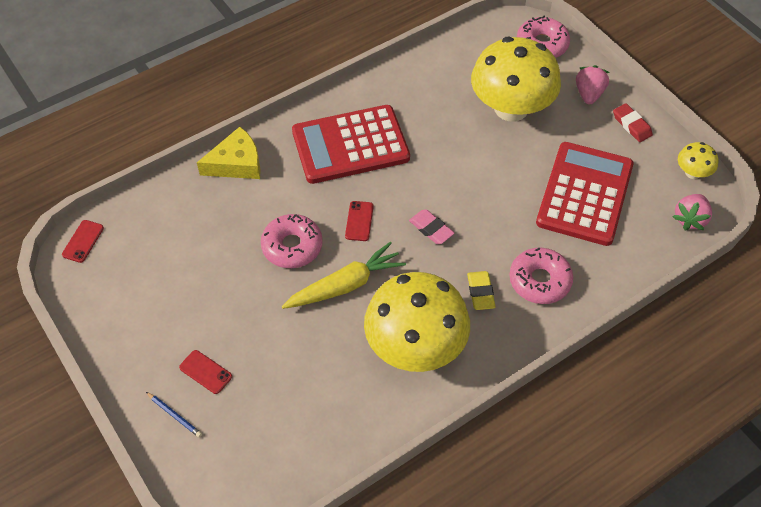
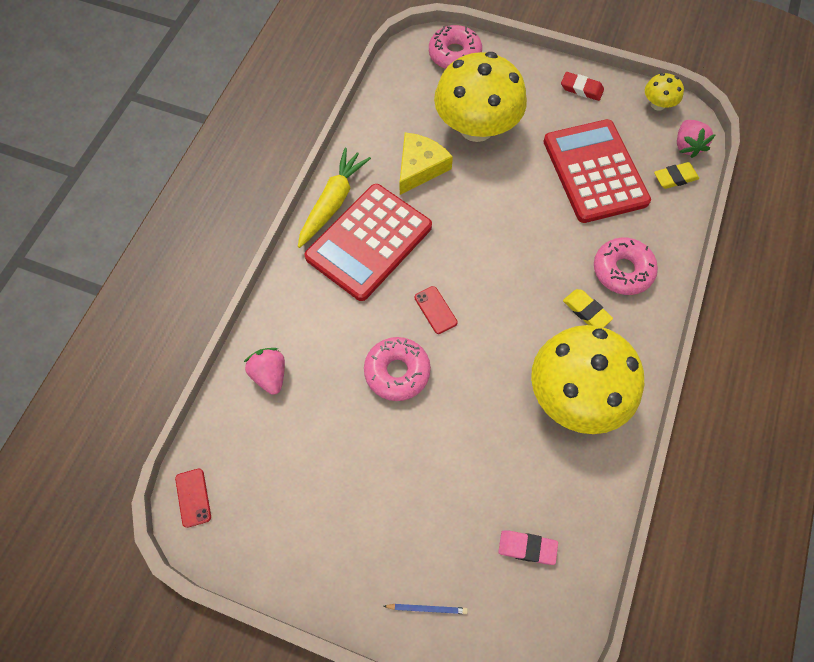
camera: 35 degrees left, 10 degrees up
(205, 372) = (420, 546): red phone -> none
(236, 163) = (279, 323): yellow cheese -> yellow cheese (420, 167)
(345, 285) = (473, 378): yellow carrot -> yellow carrot (333, 202)
(431, 229) = (501, 279): pink eraser -> pink eraser (527, 548)
(589, 94) = (527, 79): pink strawberry -> pink strawberry (270, 375)
(654, 237) = (675, 178): none -> yellow eraser

